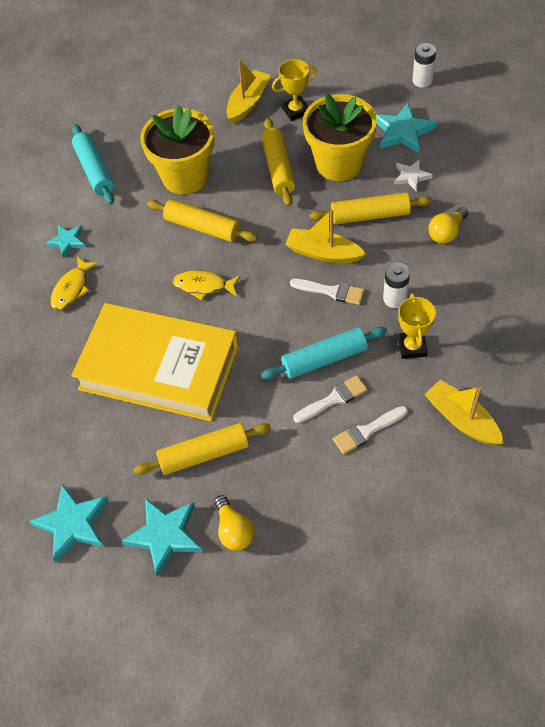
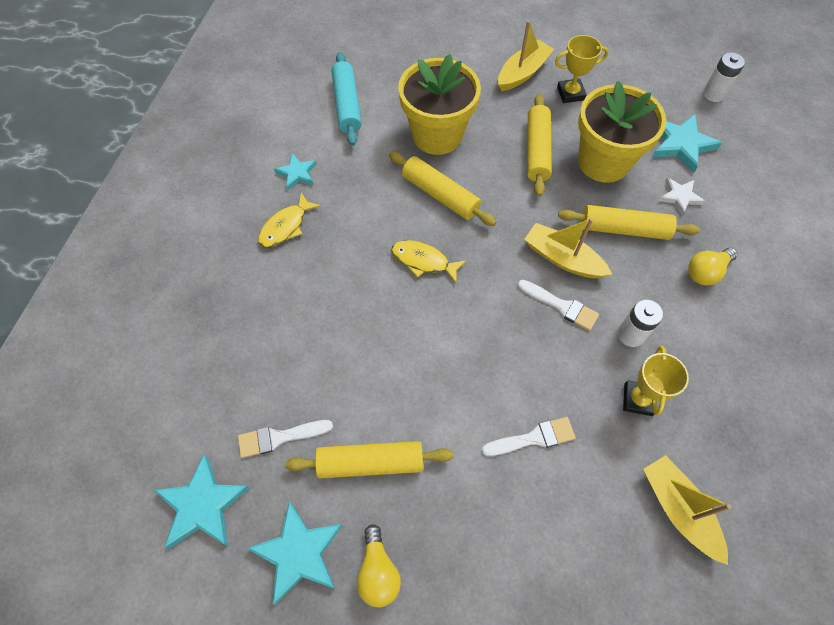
camera: 10 degrees right, 5 degrees up
(159, 368) = (350, 343): yellow book -> none
(324, 359) = (534, 385): turquoise rolling pin -> none
(367, 431) = (563, 490): white brush -> white brush (279, 437)

